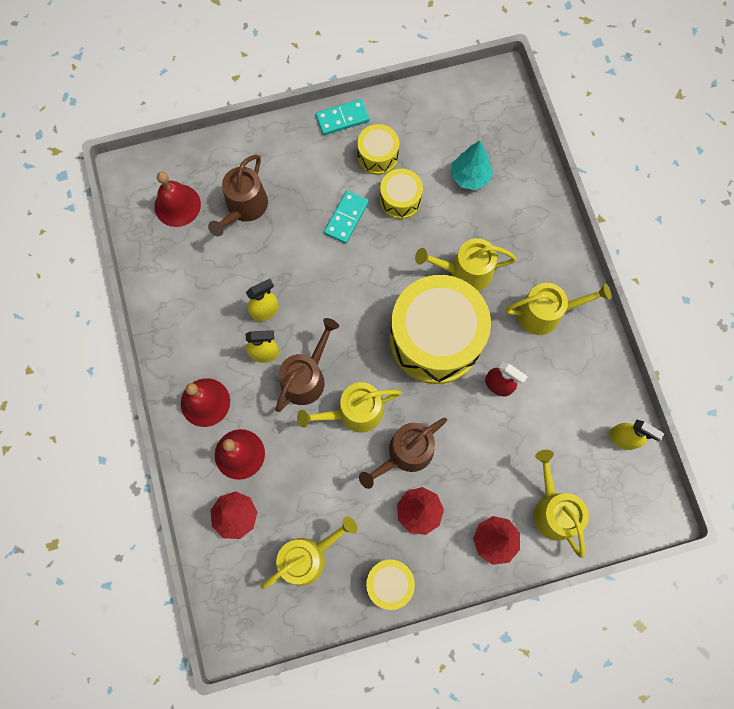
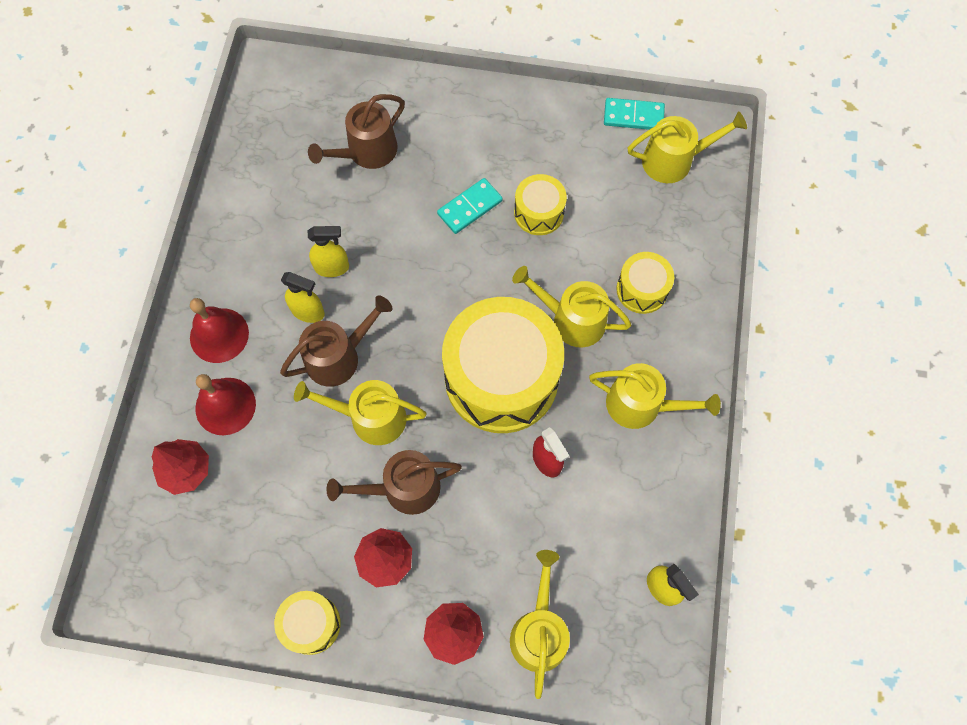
camera: 25 degrees right, 5 degrees down
(177, 205) = (299, 121): red bell -> none
(307, 557) = (238, 551): yellow watering can -> yellow watering can (674, 160)
(342, 118) = (519, 102): turquoise domino -> turquoise domino (633, 116)
(377, 156) = (538, 157): yellow drum -> yellow drum (642, 289)
(470, 177) = (629, 220): turquoise tree -> none

